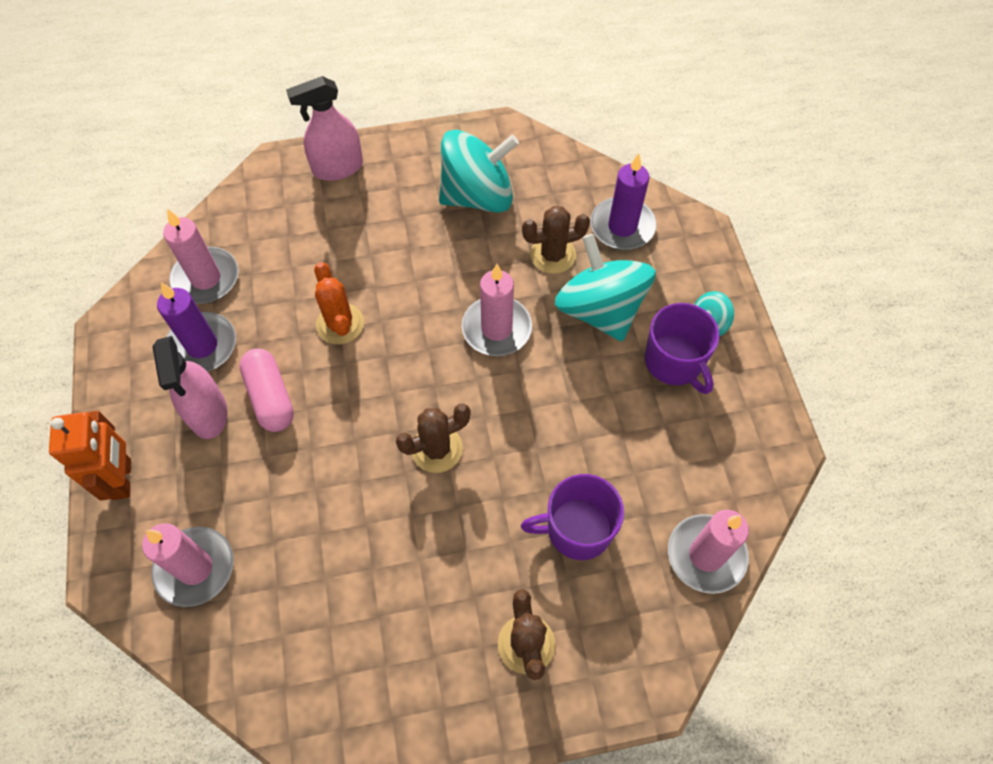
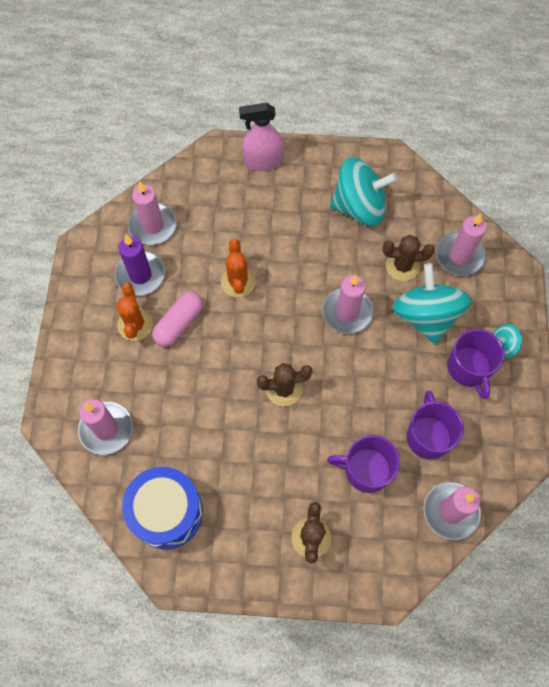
camera: 15 degrees right, 5 degrees up
(123, 479) = (71, 356): orange robot -> none
(208, 413) = (135, 325): pink spray bottle -> orange cactus
(270, 397) = (179, 323): pink capsule -> pink capsule turned 45 degrees clockwise
(310, 664) = (167, 512): none -> blue drum
(622, 226) = (460, 256): purple candle -> pink candle
(647, 462) = (428, 436): none -> purple mug

